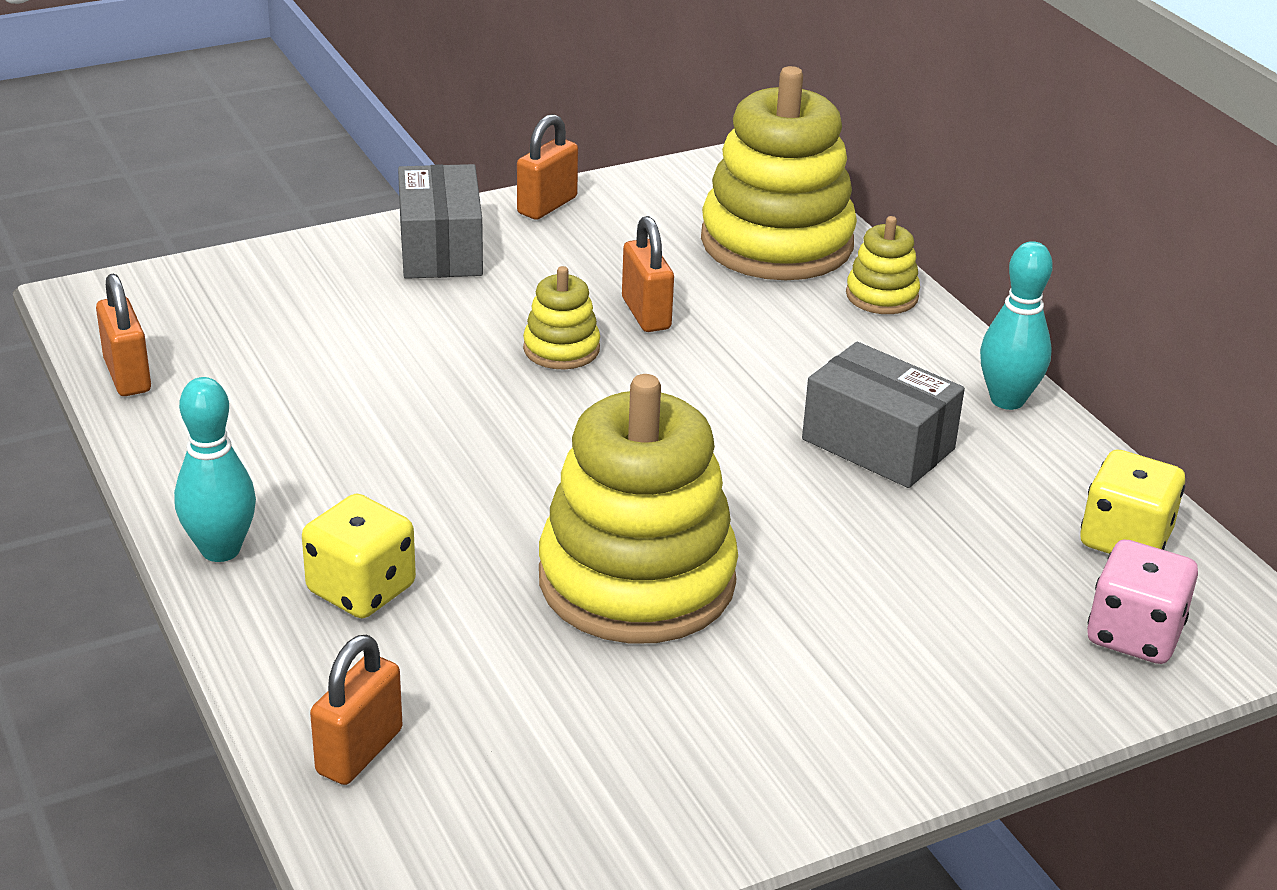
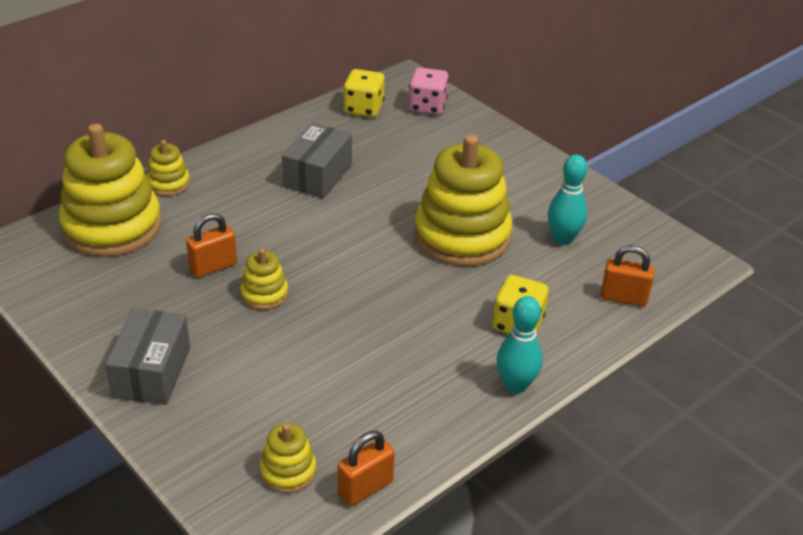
camera: 105 degrees left, 5 degrees up
(200, 324) = (288, 471): none -> yellow stacking toy
(440, 249) = (152, 372): grey box -> grey box turned 60 degrees counterclockwise
(547, 205) = (77, 332): orange padlock -> none
(1007, 400) = (263, 140): turquoise bowling pin -> turquoise bowling pin (563, 239)

